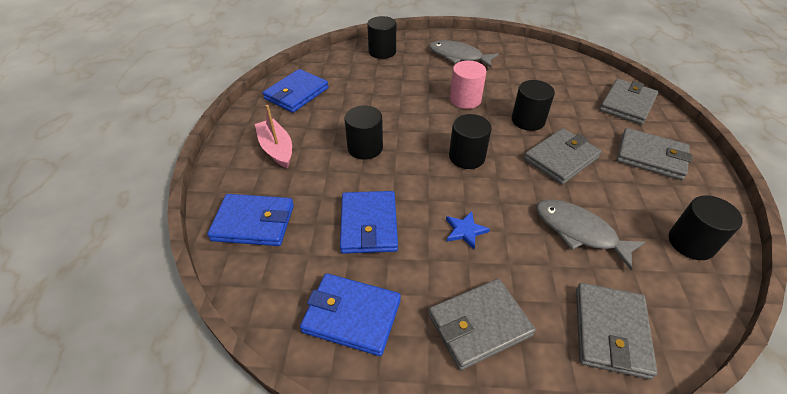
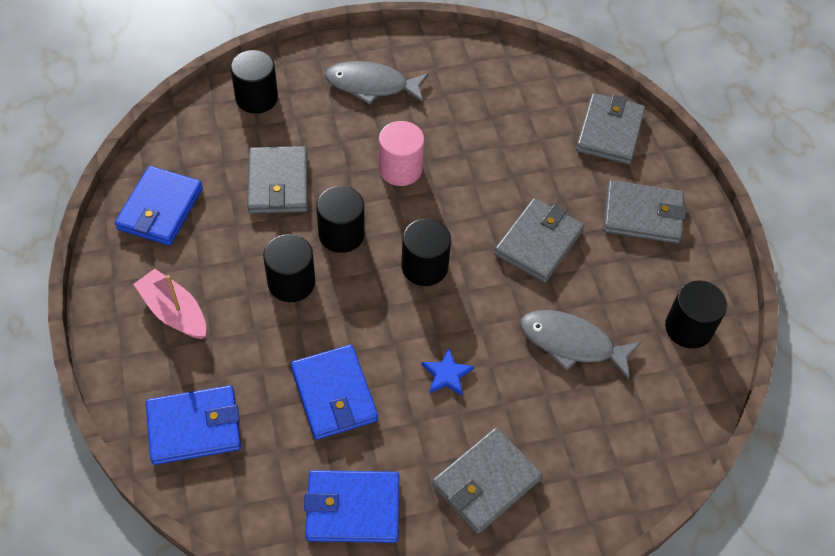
camera: 20 degrees left, 10 degrees up
(528, 120) = (489, 188): black cylinder -> black cylinder (341, 234)
(610, 331) = (614, 453): grey wallet -> grey wallet (278, 183)

